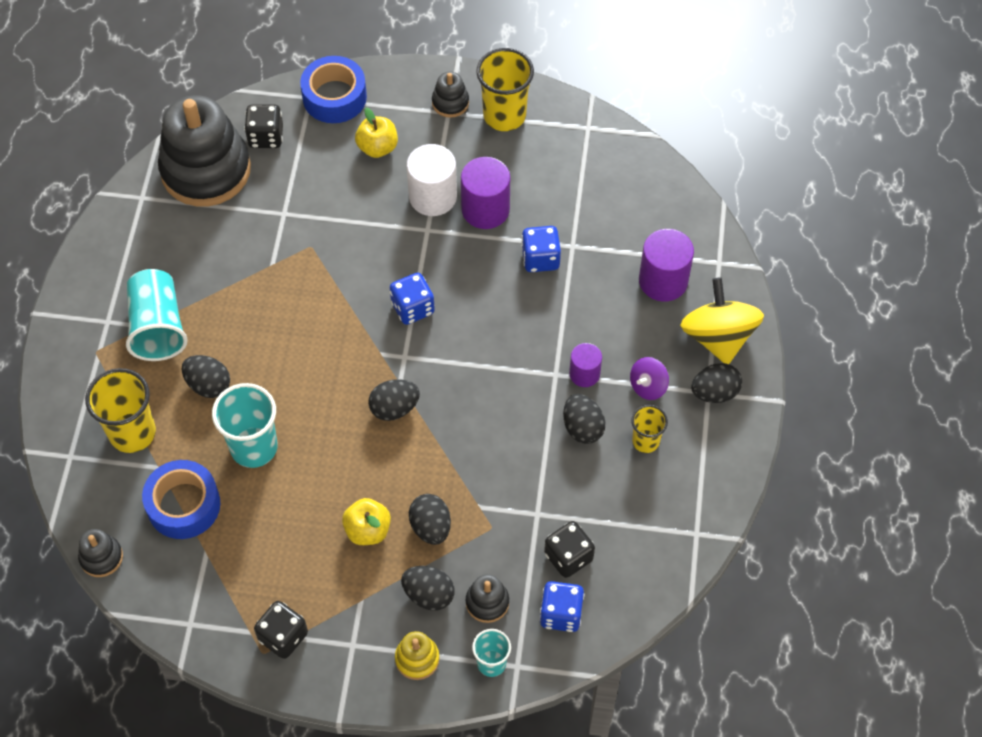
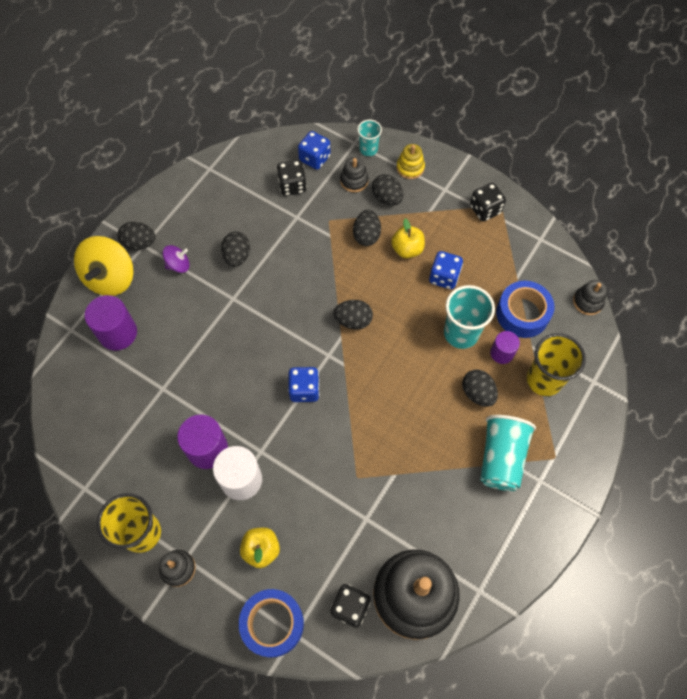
camera: 155 degrees left, 5 degrees up
(540, 258) = (191, 388): blue dice -> blue dice (444, 277)
(584, 374) = (214, 290): purple cylinder -> purple cylinder (502, 353)
(645, 441) = (203, 232): yellow cup -> none

